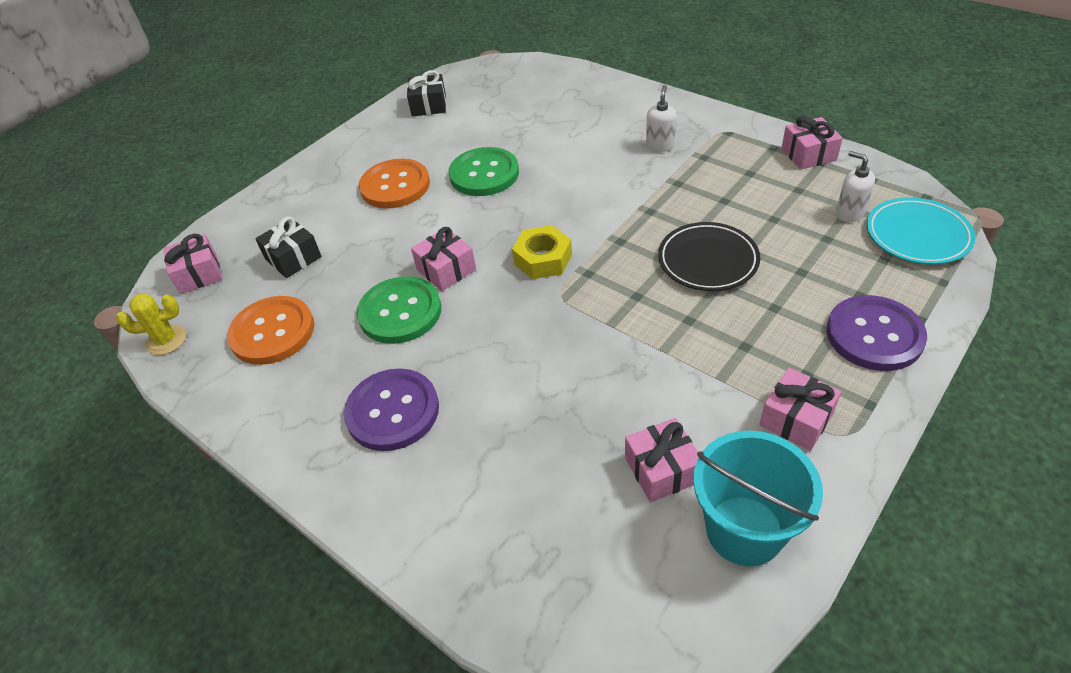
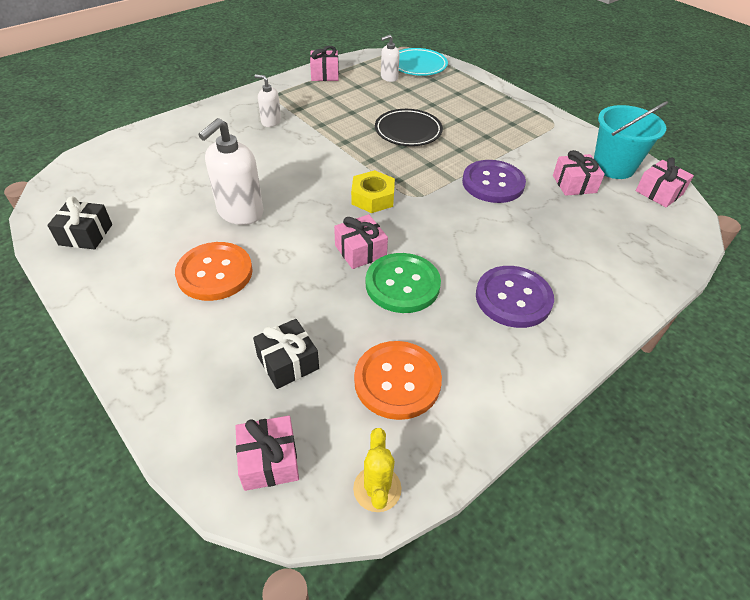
camera: 85 degrees left, 0 degrees up
(484, 174) = (240, 212): green button -> white soap dispenser
(796, 419) = (543, 134): pink gift -> pink gift (659, 192)
(874, 335) = (489, 98): purple button -> purple button (493, 183)

